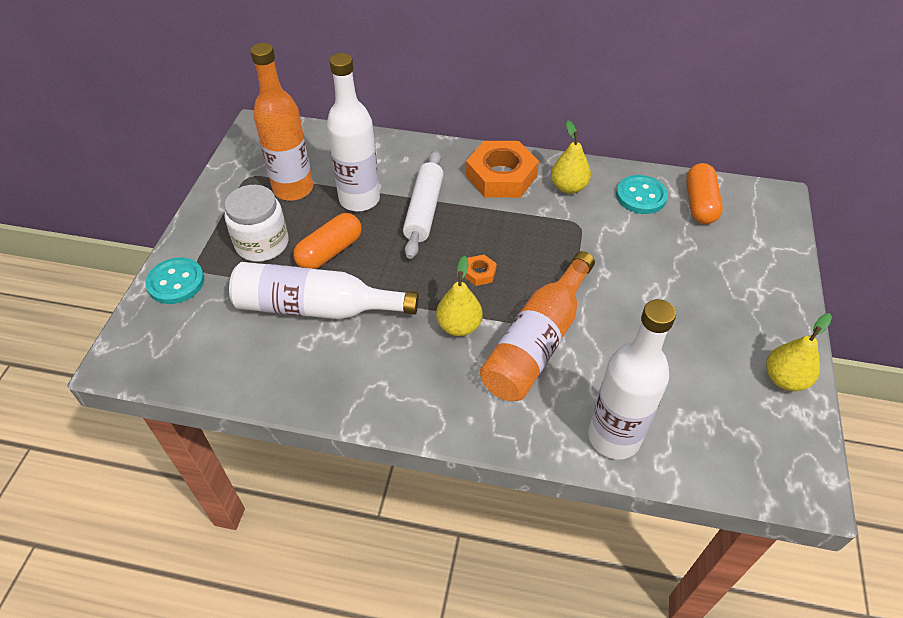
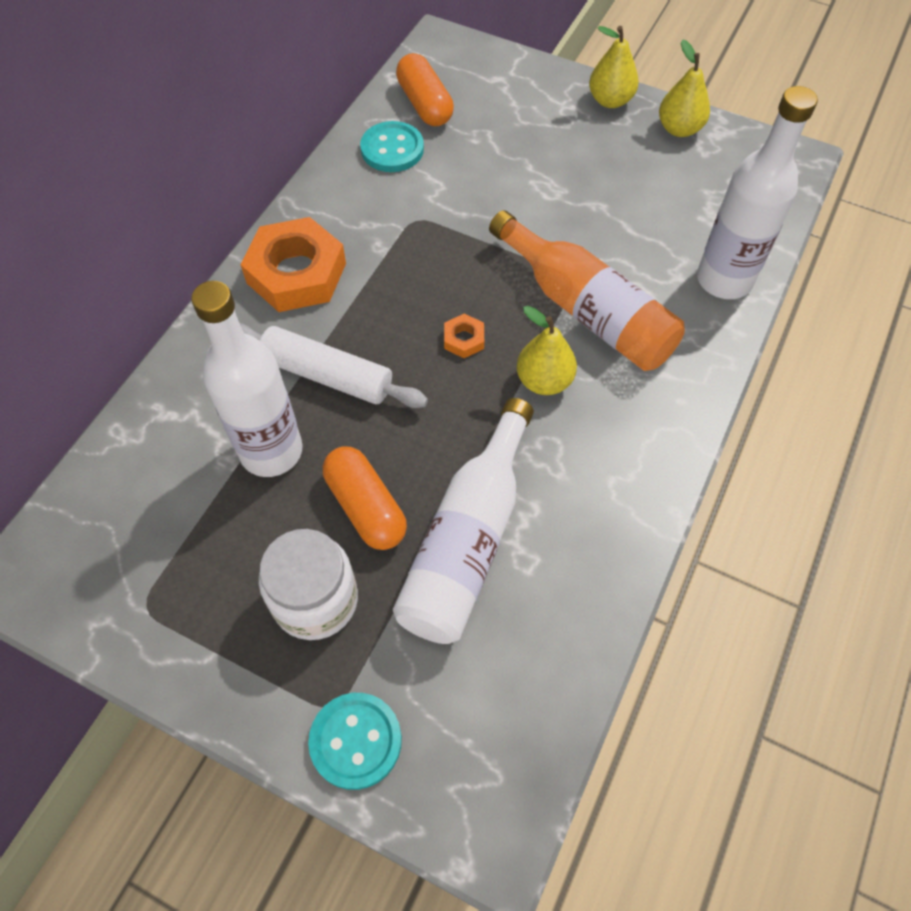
camera: 75 degrees left, 10 degrees up
(293, 189) = (207, 540): orange bottle -> none
(568, 187) = (348, 210): yellow pear -> yellow pear (610, 100)
(700, 204) = (425, 104): orange capsule -> orange capsule turned 45 degrees clockwise

